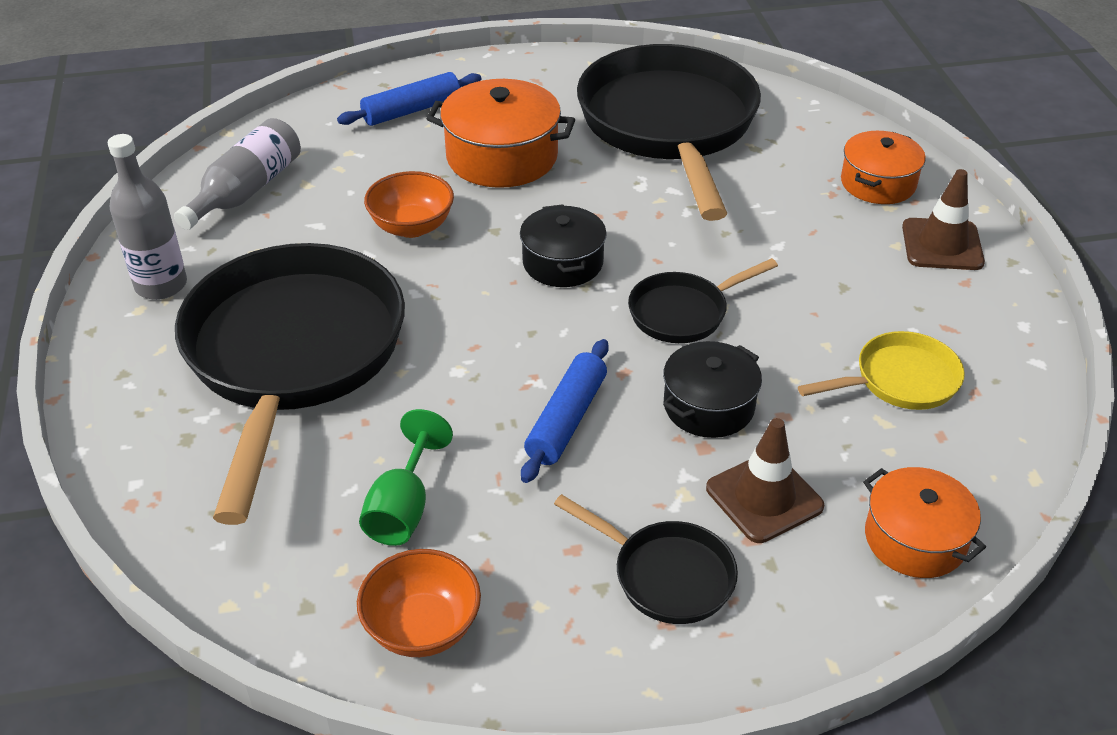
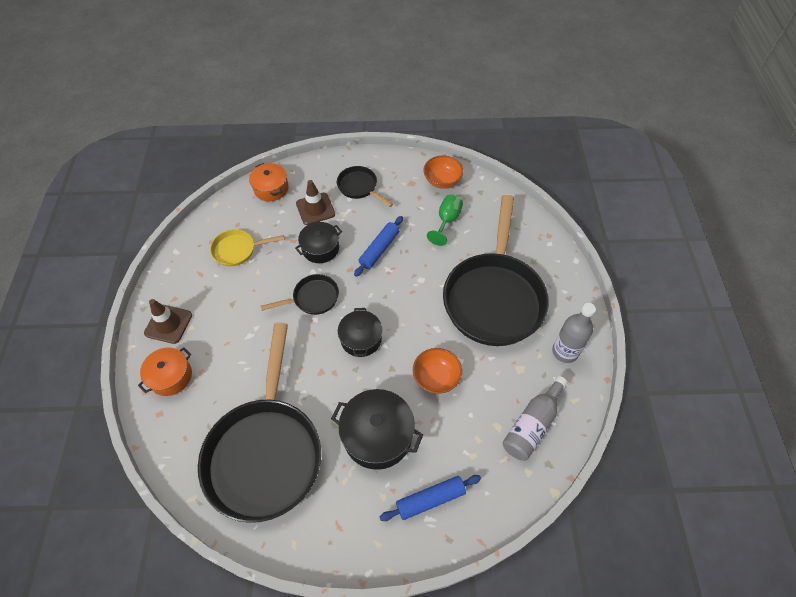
camera: 170 degrees left, 15 degrees up
(502, 157) = (377, 435): orange pot -> black pot

